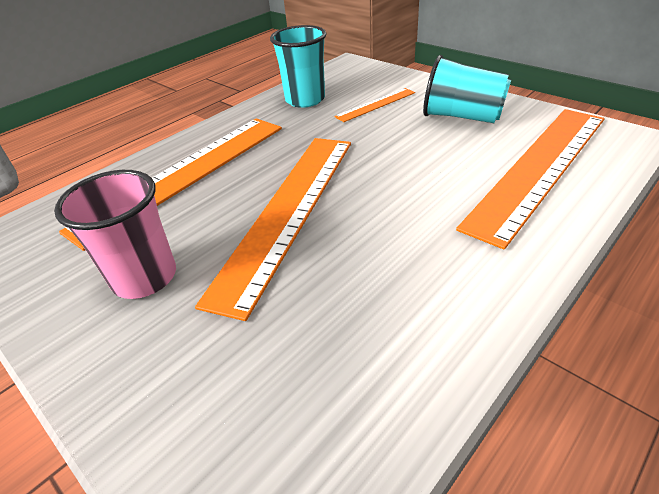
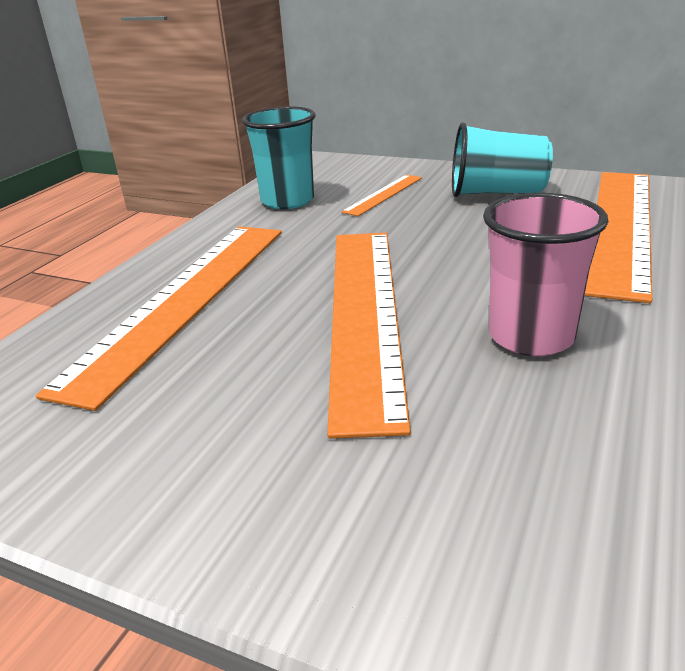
camera: 20 degrees left, 10 degrees down
(145, 277) = (221, 421): pink cup -> pink cup (531, 337)

